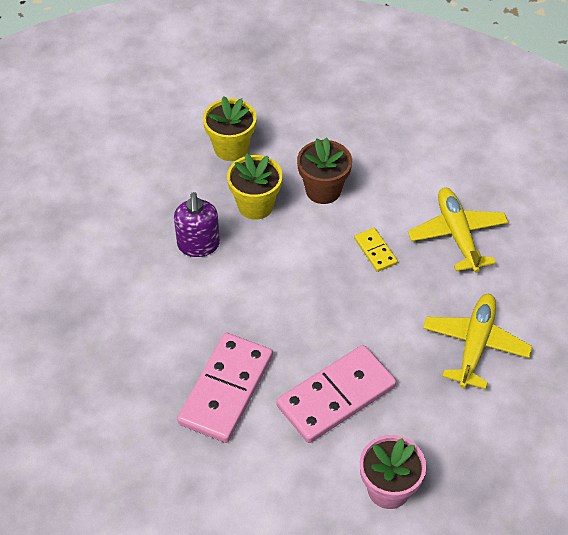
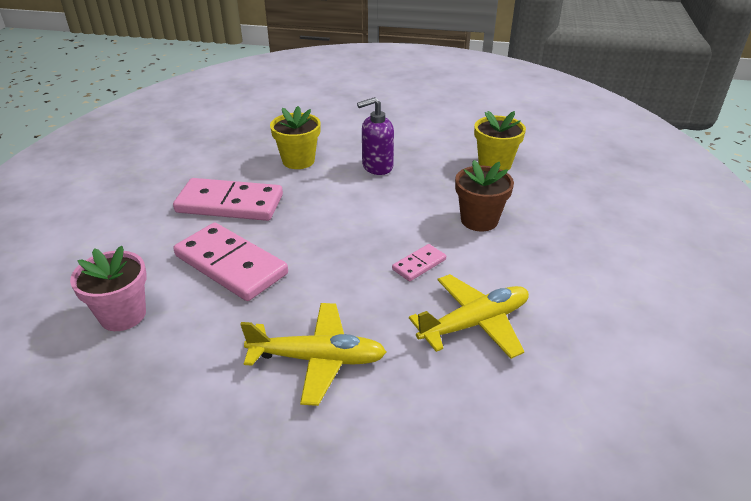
camera: 75 degrees right, 15 degrees down
(255, 205) = (436, 186): yellow flower pot -> yellow flower pot (298, 161)
(375, 251) = (419, 264): yellow domino -> pink domino

